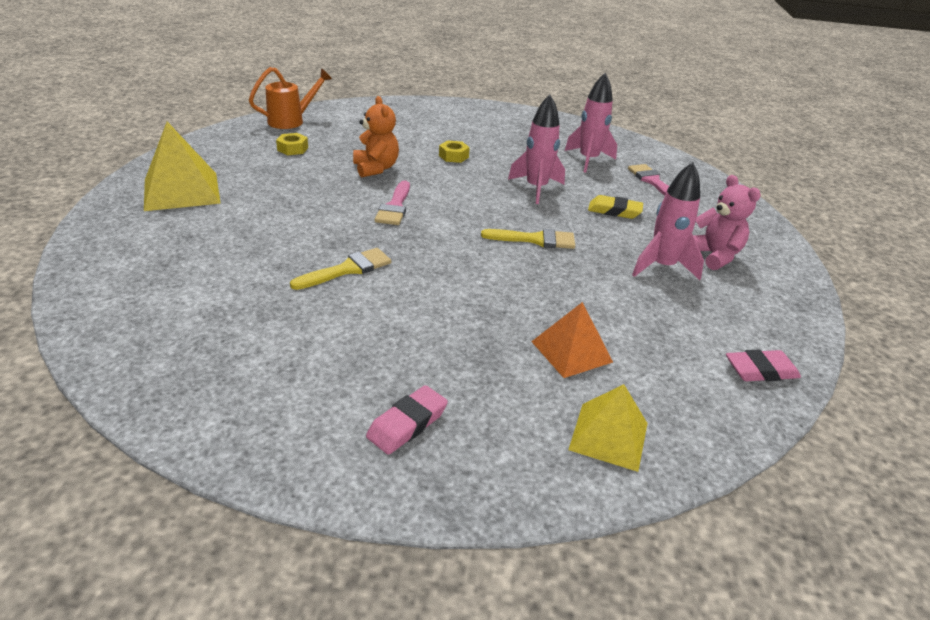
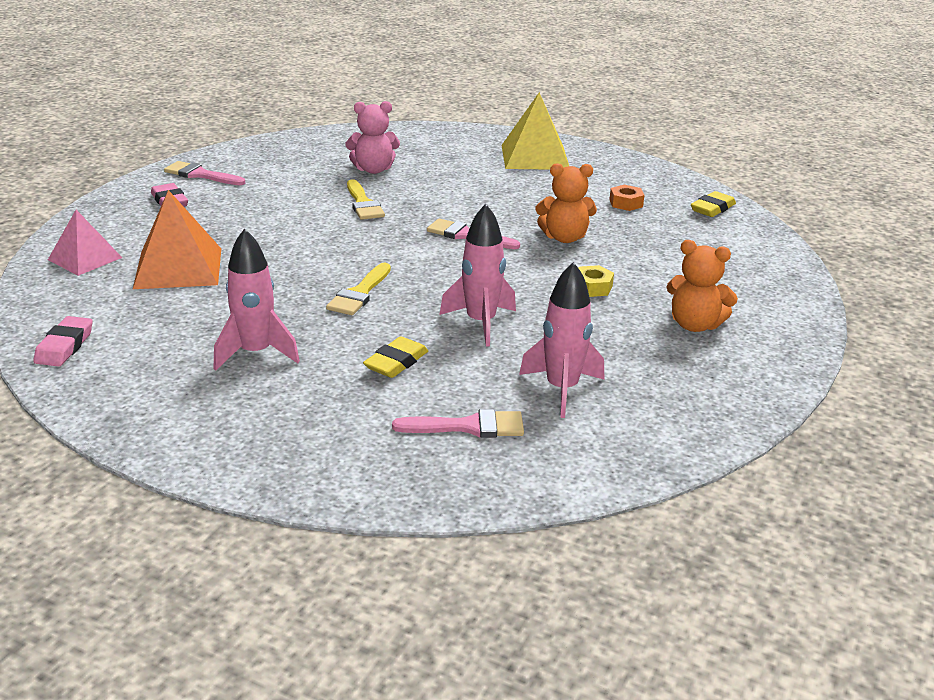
camera: 110 degrees right, 5 degrees down
(291, 121) = (712, 209): orange watering can -> yellow eraser
(292, 149) = (626, 203): yellow nut -> orange nut
(298, 426) = (200, 175): none -> pink brush
(480, 128) = (694, 325): none -> orange teddy bear
(571, 351) = (178, 268): orange pyramid -> orange pyramid, size x1.55
(609, 436) = (84, 258): yellow pyramid -> pink pyramid
(713, 256) = (249, 399): pink teddy bear -> pink teddy bear (373, 169)

